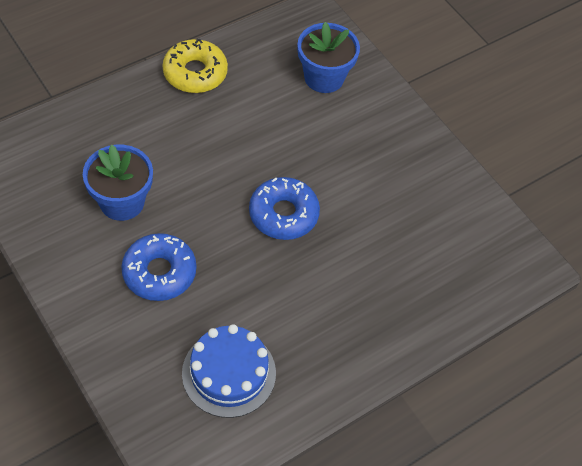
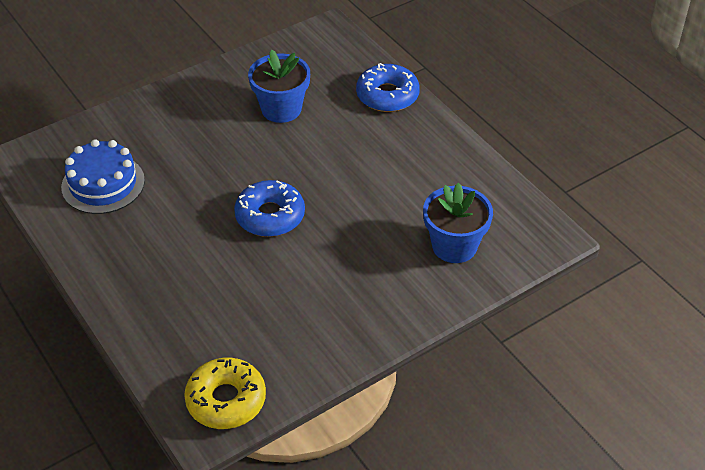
camera: 95 degrees right, 10 degrees down
(159, 272) = (206, 136): blue donut -> blue donut (387, 95)
(195, 73) = (442, 147): yellow donut -> yellow donut (226, 400)

